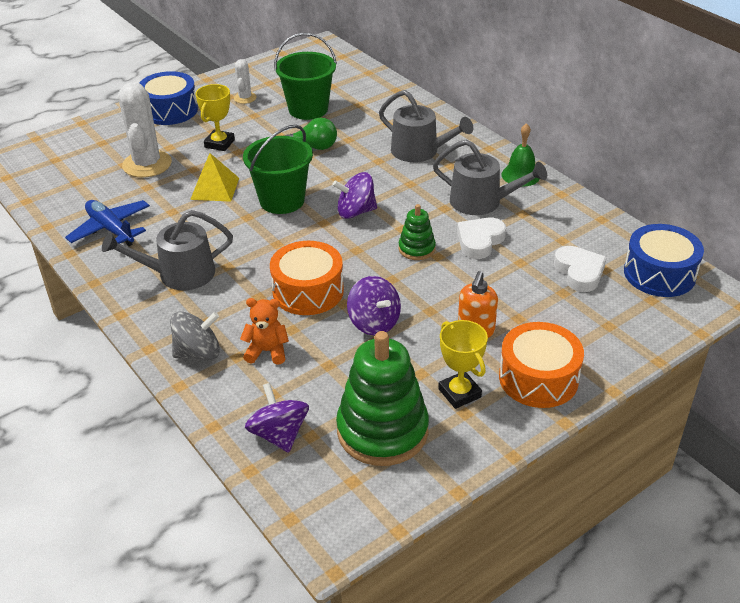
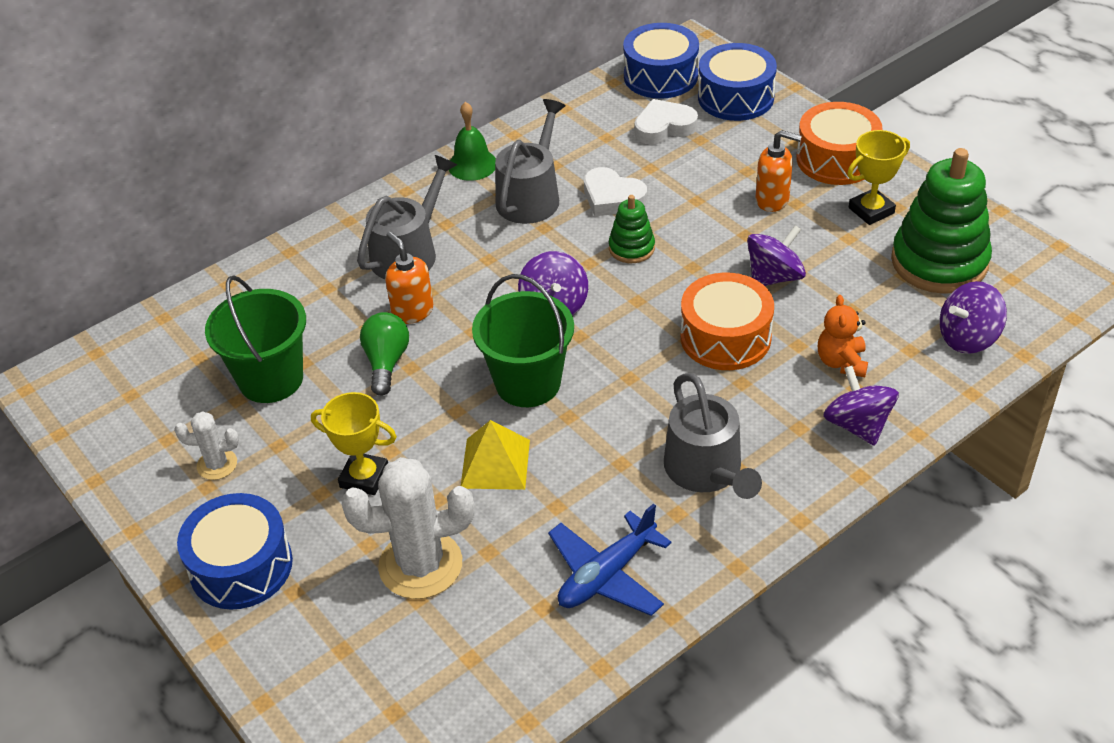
camera: 90 degrees left, 5 degrees up
(198, 352) = (857, 425): grey spinning top -> purple spinning top
(360, 155) = (412, 311): none -> orange soap dispenser
(632, 319) = (735, 97): none -> blue drum

